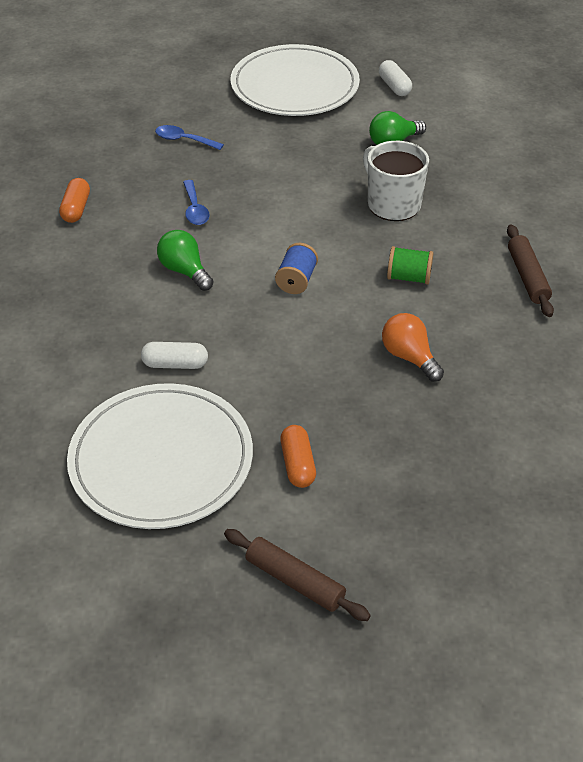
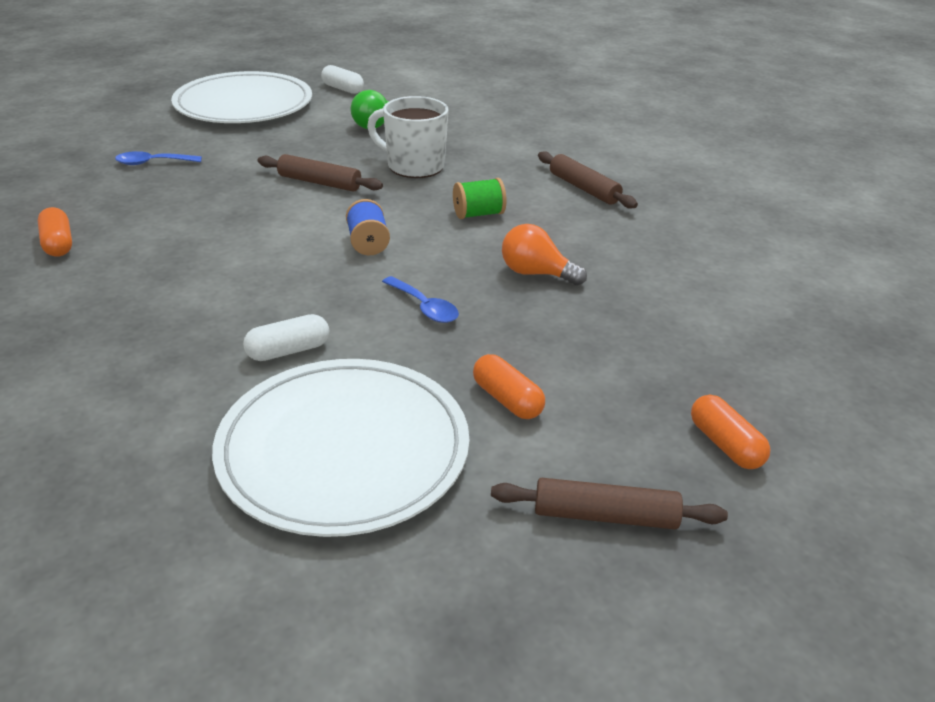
camera: 30 degrees left, 10 degrees down
(185, 271) = (235, 266): green light bulb -> none
(195, 209) = (207, 213): blue spoon -> blue spoon (424, 307)
(300, 201) = (319, 182): none -> brown rolling pin
(428, 566) = (725, 444): none -> orange capsule

